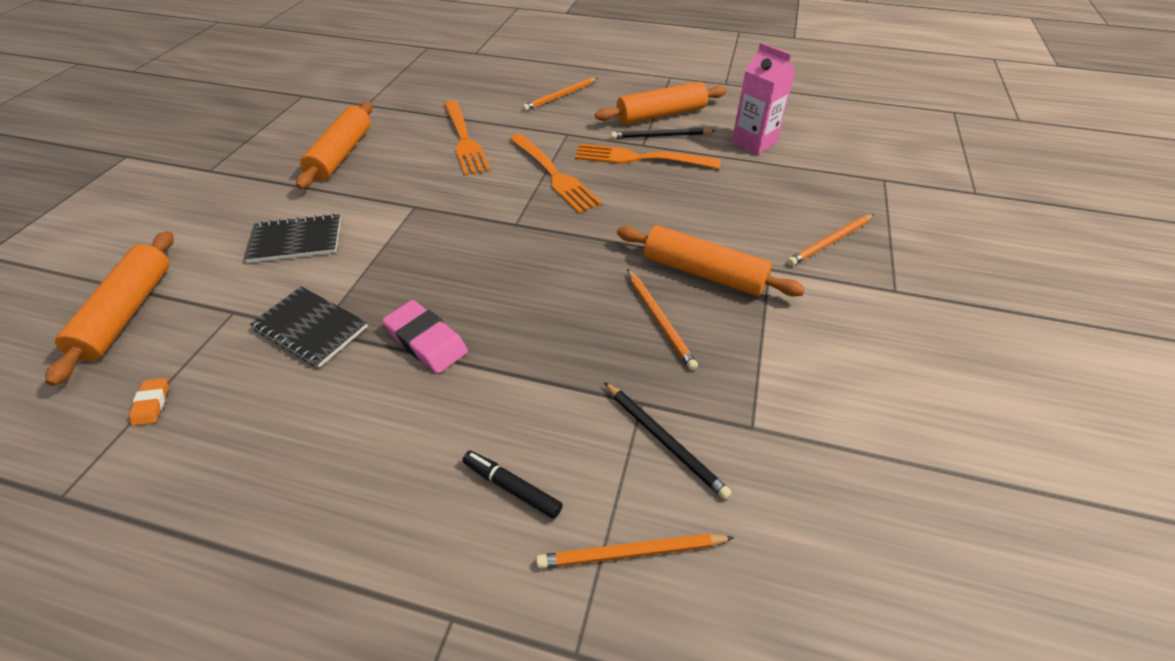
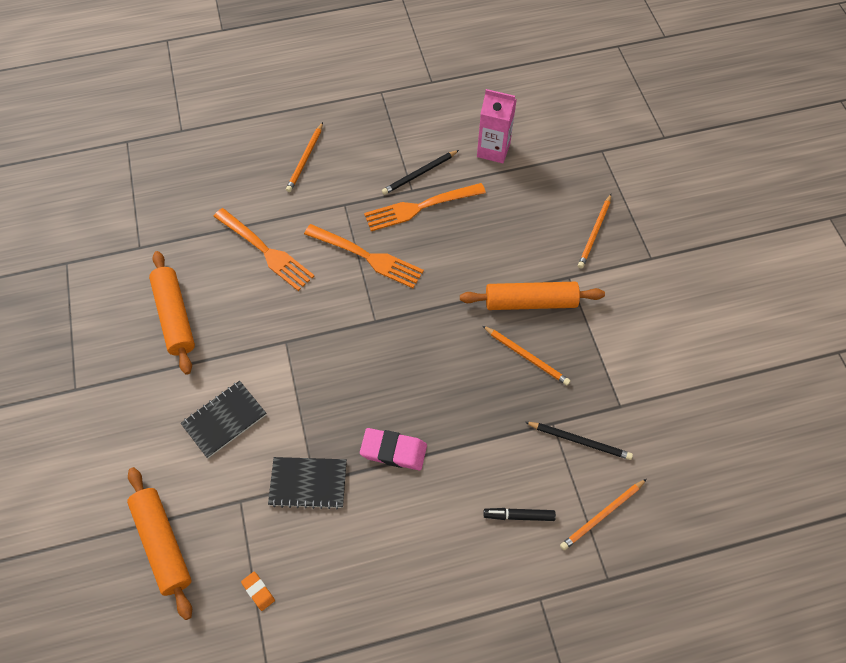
camera: 30 degrees left, 15 degrees up
(661, 115) = (404, 147): orange rolling pin -> none

